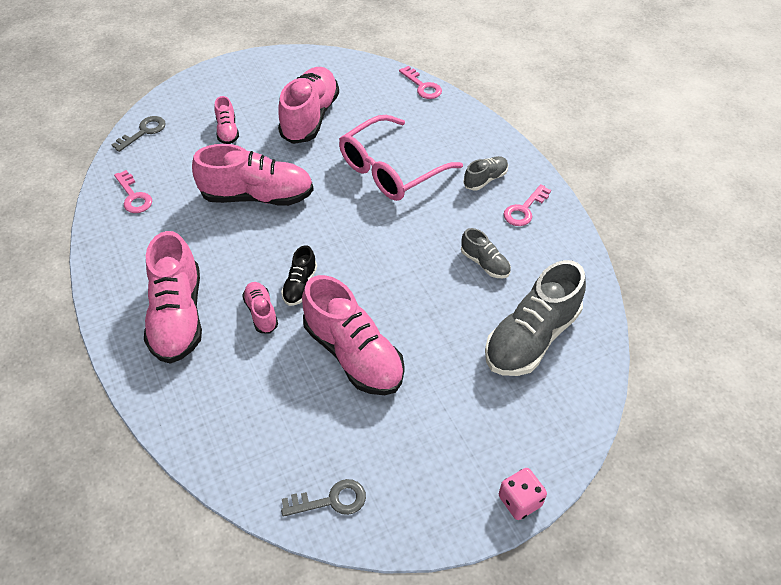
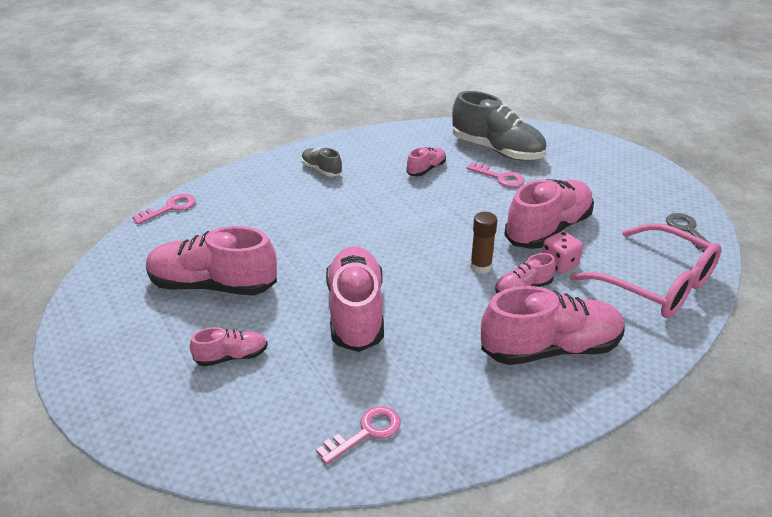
camera: 95 degrees left, 15 degrees down
(144, 132) = (223, 452): grey key -> none
(300, 285) = (480, 267): black shoe -> brown glue stick
(391, 170) = (308, 222): pink glasses -> pink glasses (656, 284)
(485, 263) = (426, 169): grey shoe -> pink shoe
(519, 501) = (635, 156): pink dice -> pink dice (559, 264)
(524, 209) = (359, 152): pink key -> pink key (500, 177)

